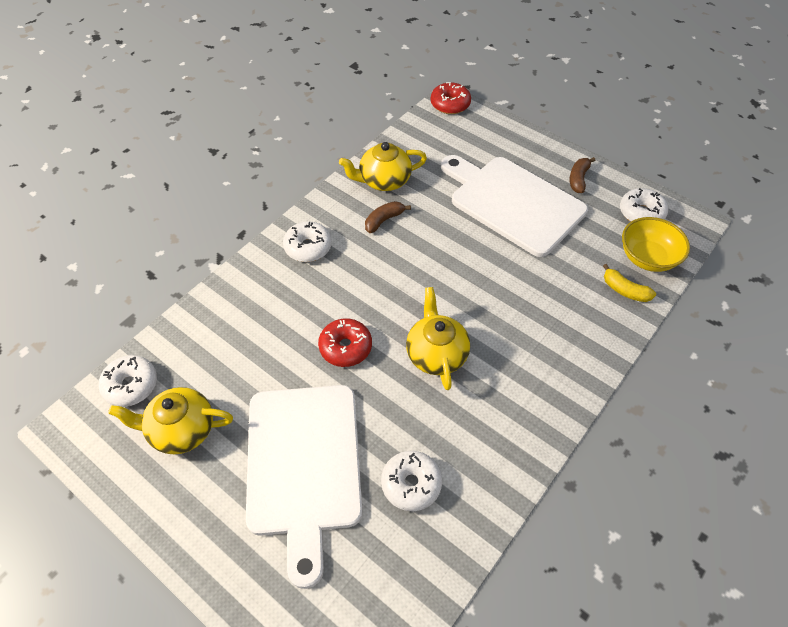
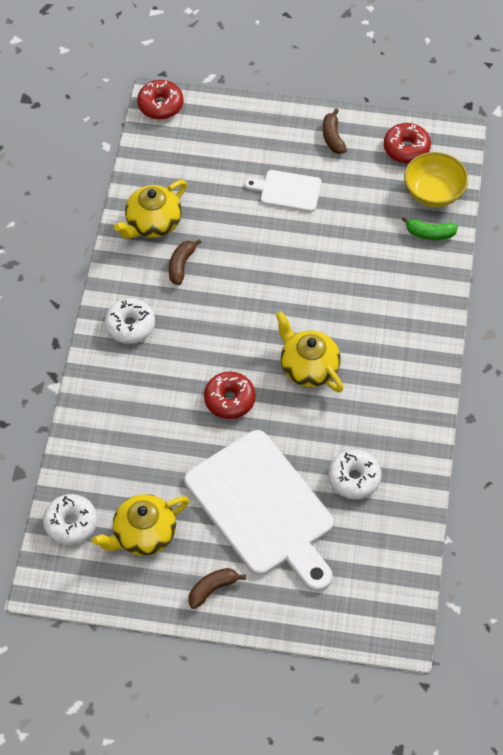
camera: 30 degrees left, 5 degrees up
(199, 521) = (212, 589): none -> brown banana
(512, 202) = (287, 191): white cutting board -> white cutting board, size x0.47
(624, 290) = (430, 233): yellow banana -> green banana
(641, 213) = (406, 148): white donut -> red donut

